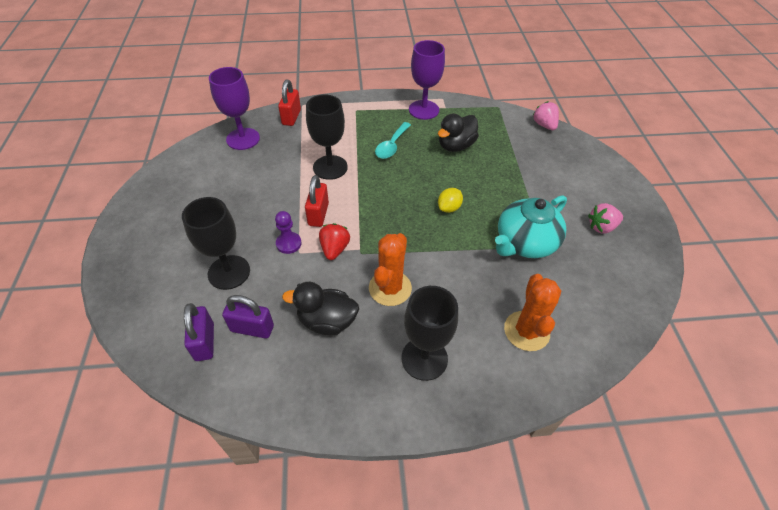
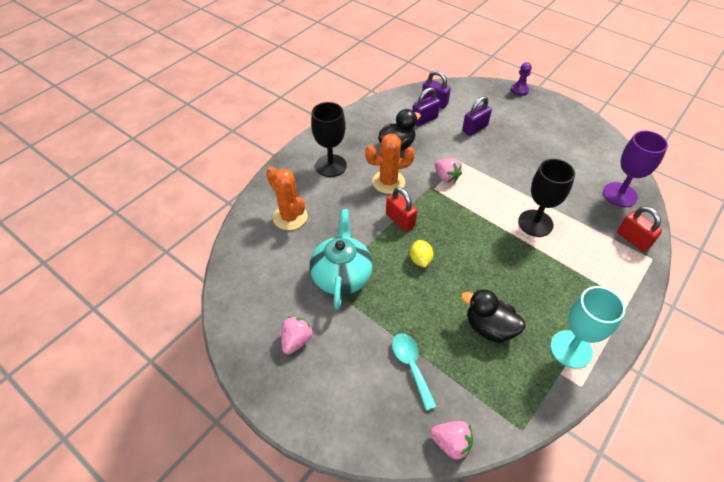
camera: 135 degrees right, 0 degrees up
(229, 272) = (474, 128): black goblet -> purple padlock
(288, 243) = (473, 161): purple pawn -> purple pawn (519, 90)
(318, 214) = (487, 188): red padlock -> red padlock (400, 220)
(334, 249) = (446, 177): red strawberry -> pink strawberry
(390, 288) = (388, 182): orange cactus -> orange cactus turned 75 degrees counterclockwise
(391, 146) = (531, 280): turquoise spoon -> turquoise spoon (411, 366)
(423, 110) = (571, 349): purple goblet -> turquoise goblet
(455, 146) = (489, 327): black duck -> black duck turned 60 degrees counterclockwise

